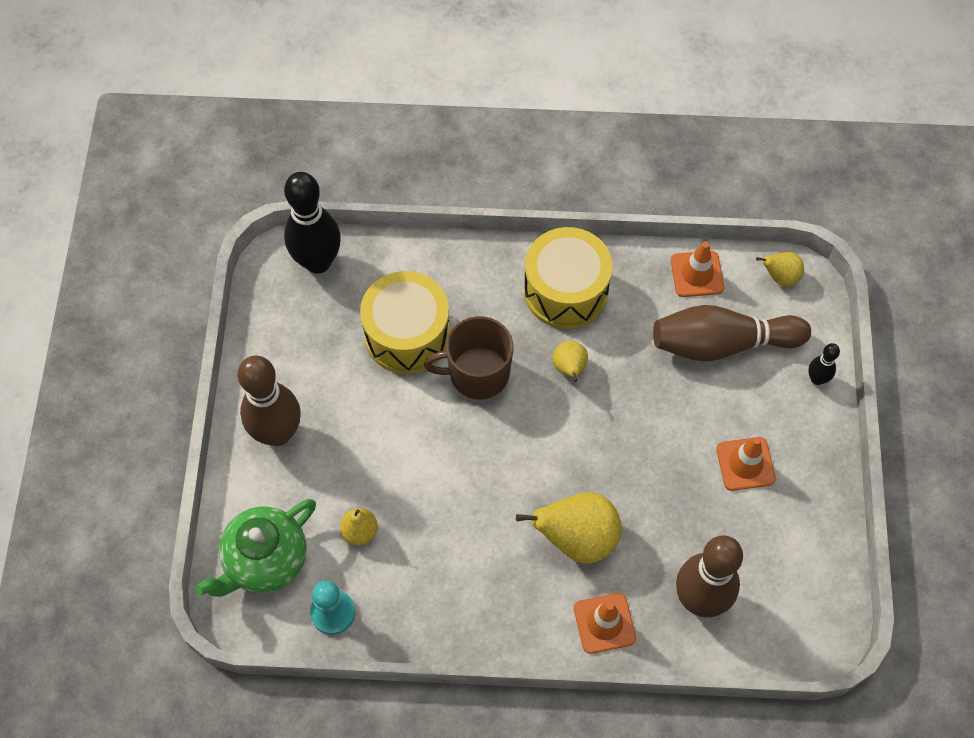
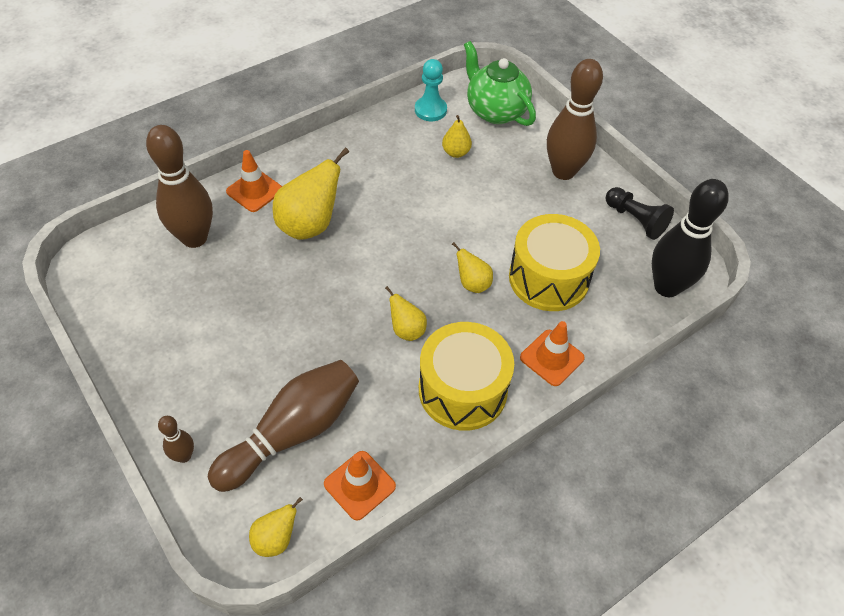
camera: 140 degrees right, 10 degrees down
(265, 561) = (495, 111): green teapot -> green teapot turned 45 degrees counterclockwise
(271, 337) = (635, 220): none -> black pawn
(477, 373) = (472, 284): brown mug -> yellow pear
(745, 464) = (211, 345): orange traffic cone -> orange traffic cone (552, 358)
(817, 379) = (184, 456): black bowling pin -> brown bowling pin

